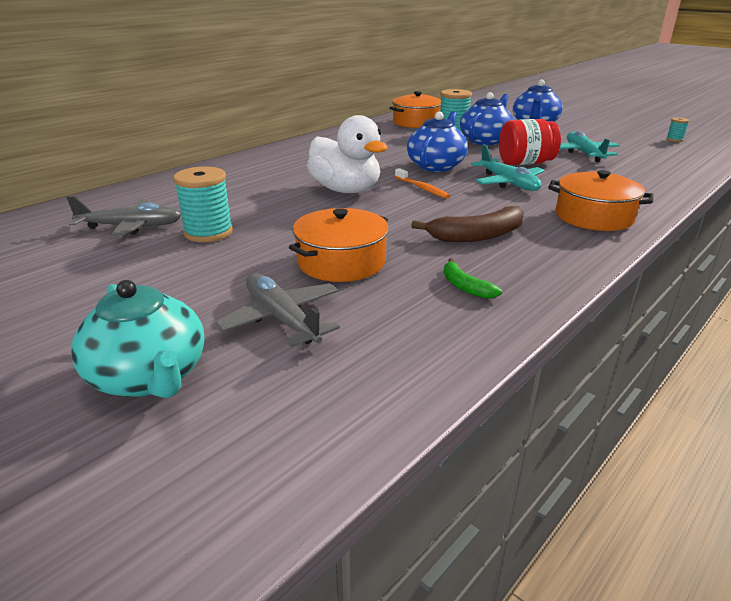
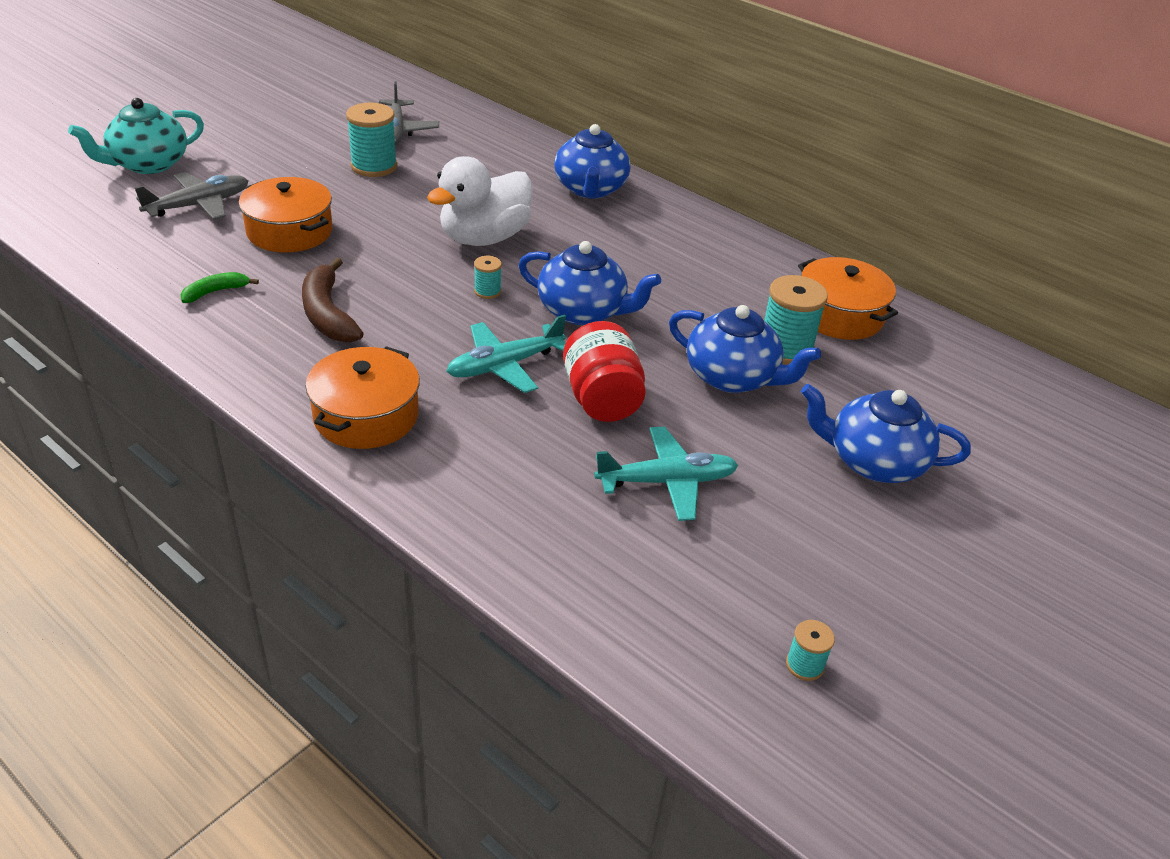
camera: 85 degrees right, 10 degrees up
(270, 162) = (590, 189): none -> blue teapot
(422, 188) = (487, 291): orange toothbrush -> turquoise spool

